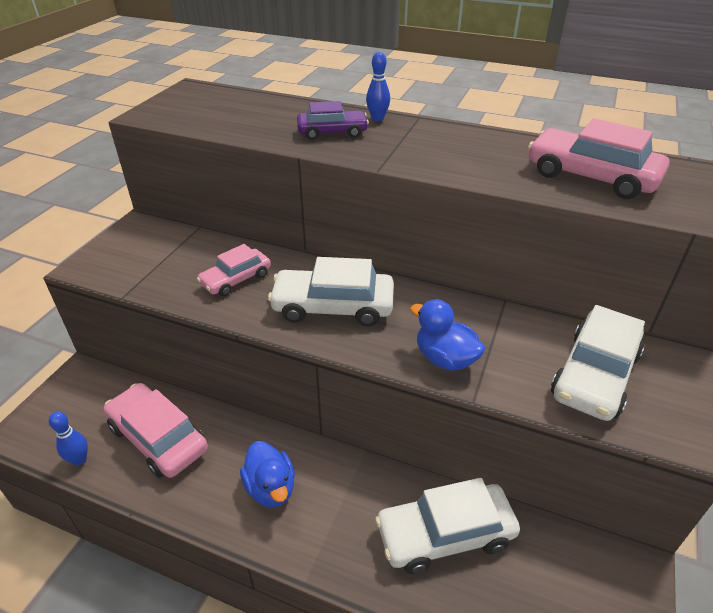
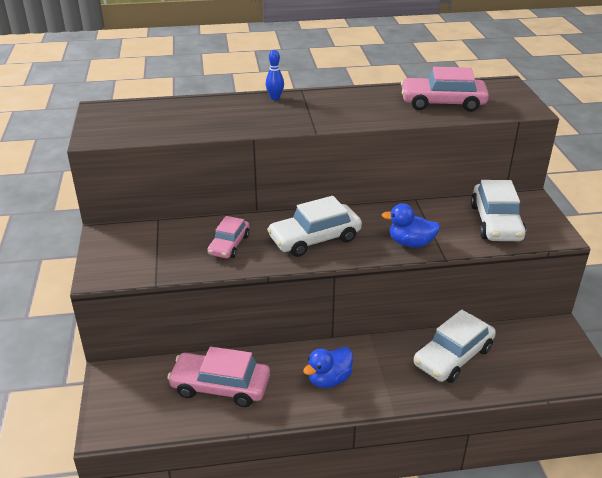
camera: 30 degrees left, 5 degrees down
(79, 460) = (174, 424): blue bowling pin -> none
(271, 488) = (329, 379): blue duck -> blue duck turned 105 degrees clockwise
(332, 132) = (255, 115): purple car -> none

